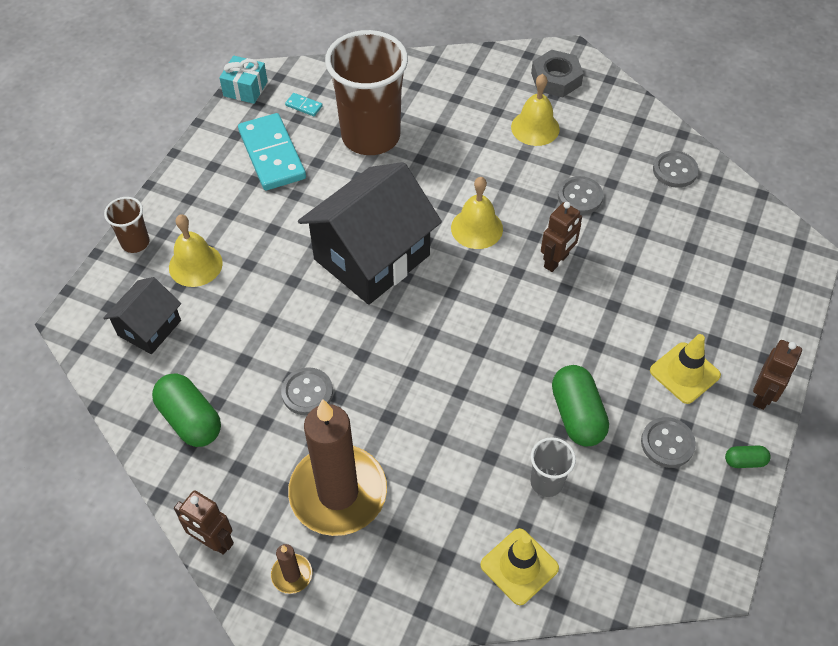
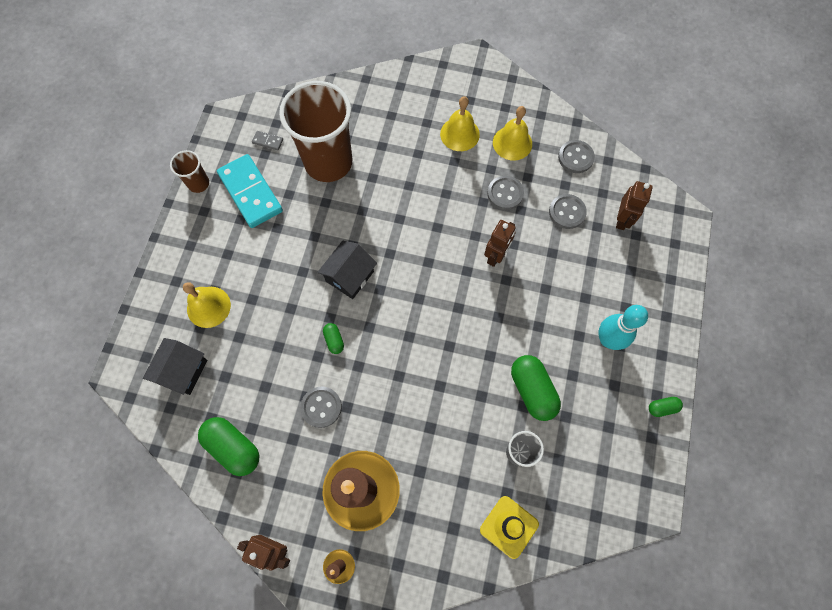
camera: 10 degrees left, 15 degrees up
(135, 242) = (154, 294): brown cup -> brown cup (198, 183)
(245, 89) = (216, 132): turquoise gift -> none
(304, 106) = (268, 141): turquoise domino -> grey domino
(338, 322) = (334, 340): none -> green capsule
(371, 257) = (349, 276): black house -> black house, size x0.52
(477, 228) = (428, 236): yellow bell -> yellow bell (512, 143)
(556, 79) = (469, 84): grey nut -> none
(667, 443) = (603, 403): grey button -> grey button (567, 212)
(684, 373) = (608, 339): yellow traffic cone -> turquoise bowling pin
(763, 395) = (669, 349): brown robot -> brown robot (622, 219)

